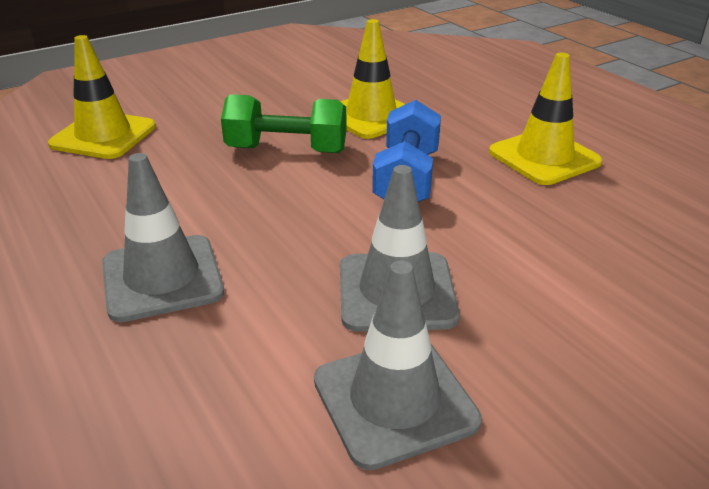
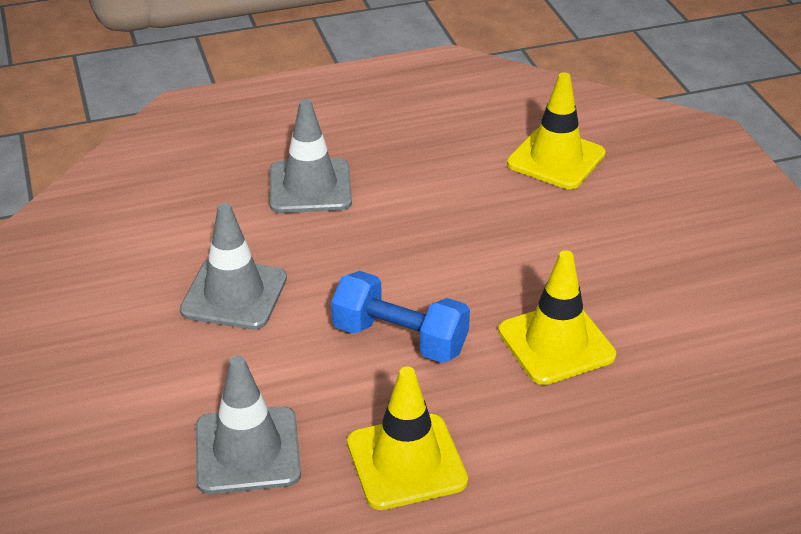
camera: 105 degrees right, 5 degrees up
(286, 150) = (489, 268): green dumbbell -> none
(394, 400) = (133, 271): grey traffic cone -> grey traffic cone (247, 451)

